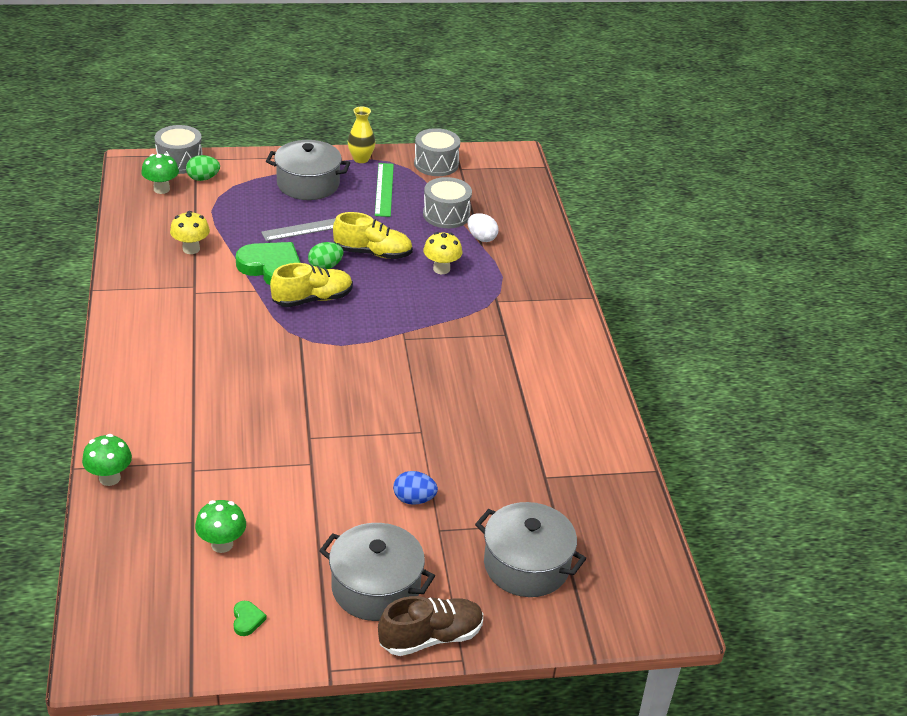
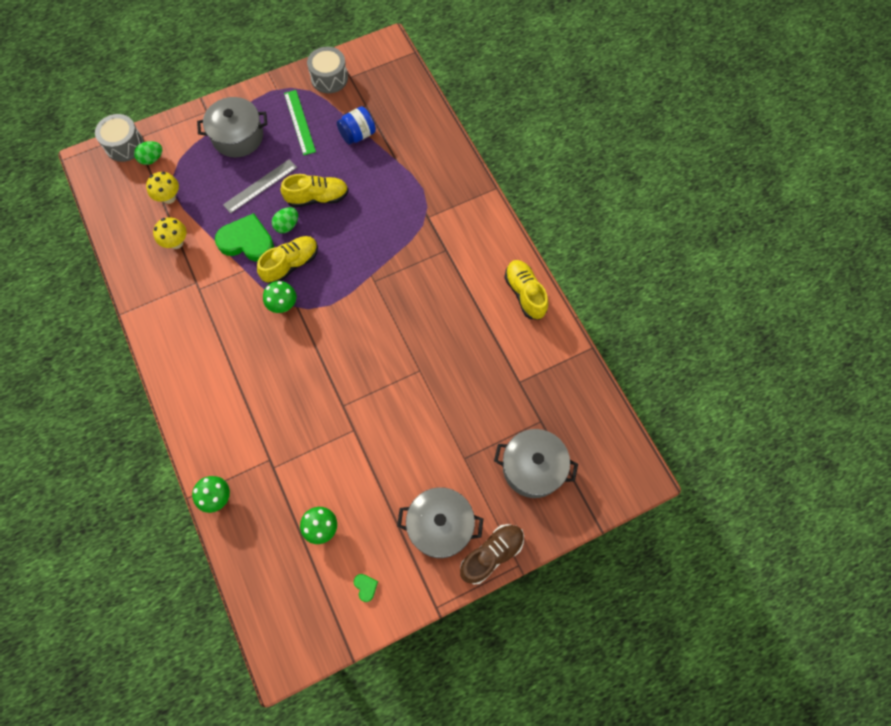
camera: 15 degrees left, 30 degrees up
(161, 189) = (124, 183): green mushroom -> green mushroom (283, 305)
(361, 159) = (268, 92): yellow vase -> none
(414, 499) = (437, 437): blue egg -> none
(441, 269) = (375, 197): yellow mushroom -> yellow mushroom (169, 197)
(446, 215) = (358, 135): grey drum -> blue jar
(481, 238) = (393, 152): white egg -> none
(588, 398) = (525, 293): none -> yellow shoe

